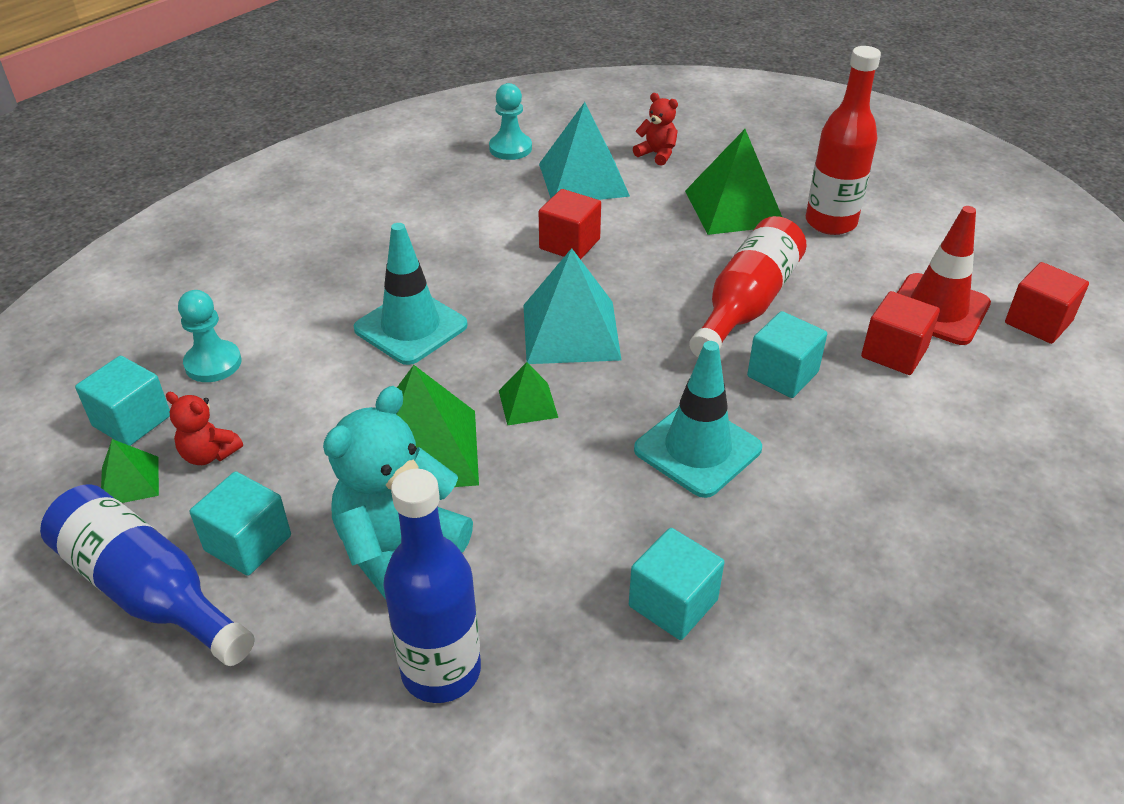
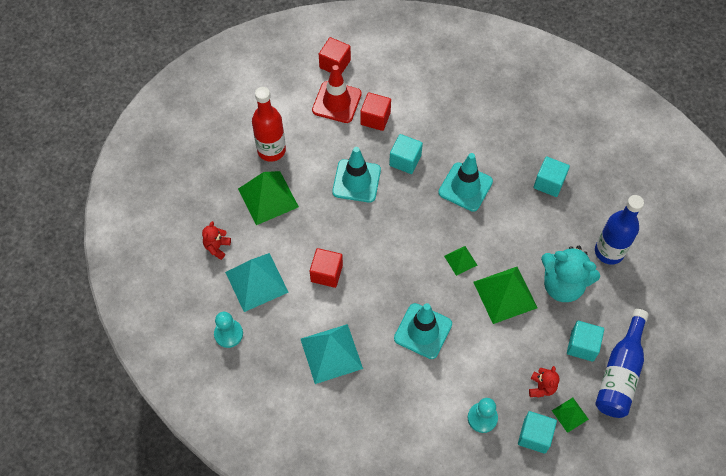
camera: 105 degrees left, 20 degrees up
(570, 332) = (402, 255): turquoise pyramid -> turquoise pyramid (331, 353)
(746, 304) = (356, 181): red bottle -> turquoise traffic cone

